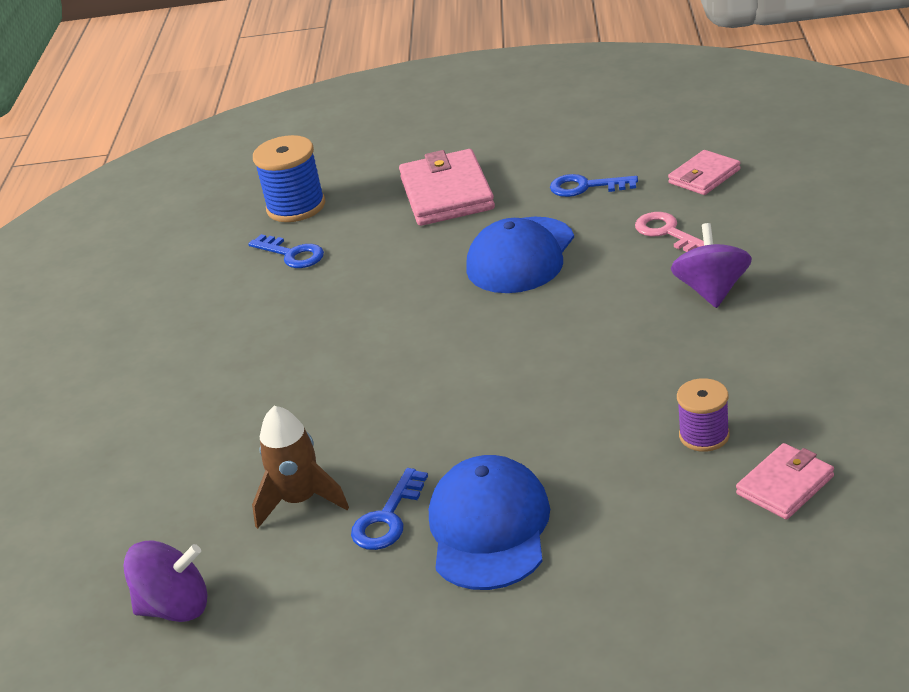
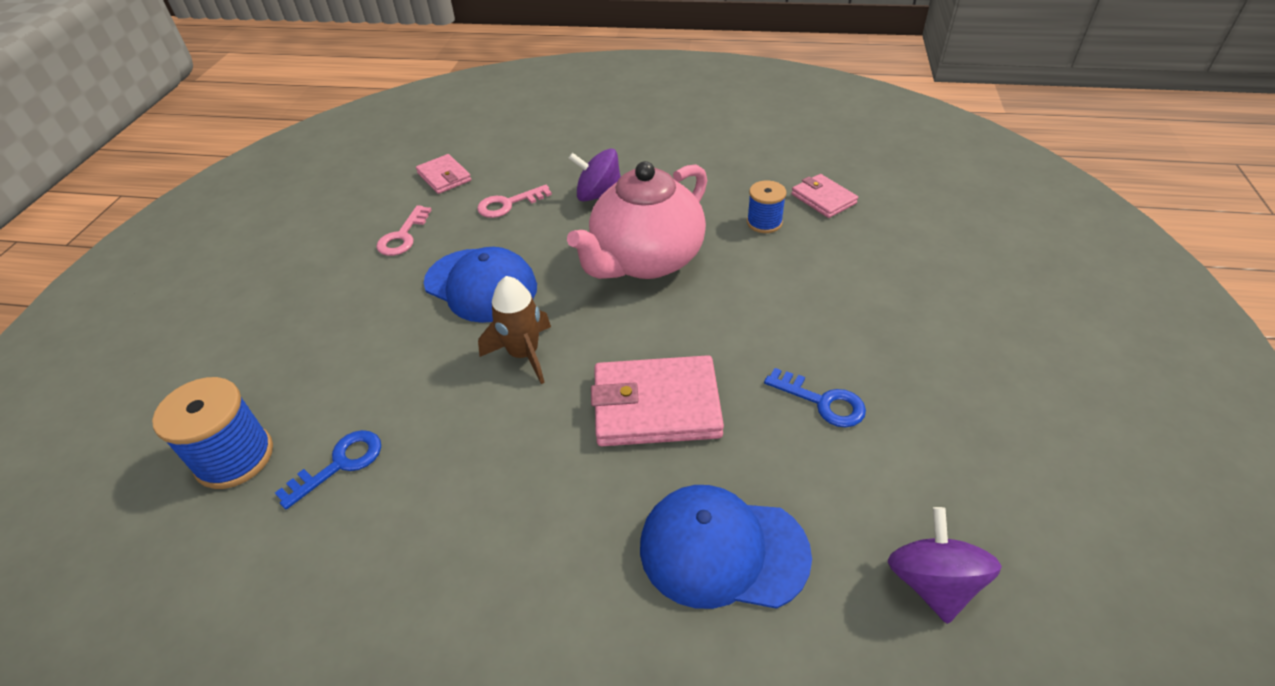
camera: 85 degrees left, 10 degrees up
(300, 500) = (786, 467): brown rocket -> brown rocket (524, 354)
(447, 193) = (330, 324): pink wallet -> pink wallet (656, 406)
(489, 528) = (845, 339): blue cap -> blue cap (722, 550)
(586, 187) = (403, 236): blue key -> pink key
(594, 353) = (646, 260): none -> pink teapot
(704, 435) = (764, 222): purple spool -> blue spool

